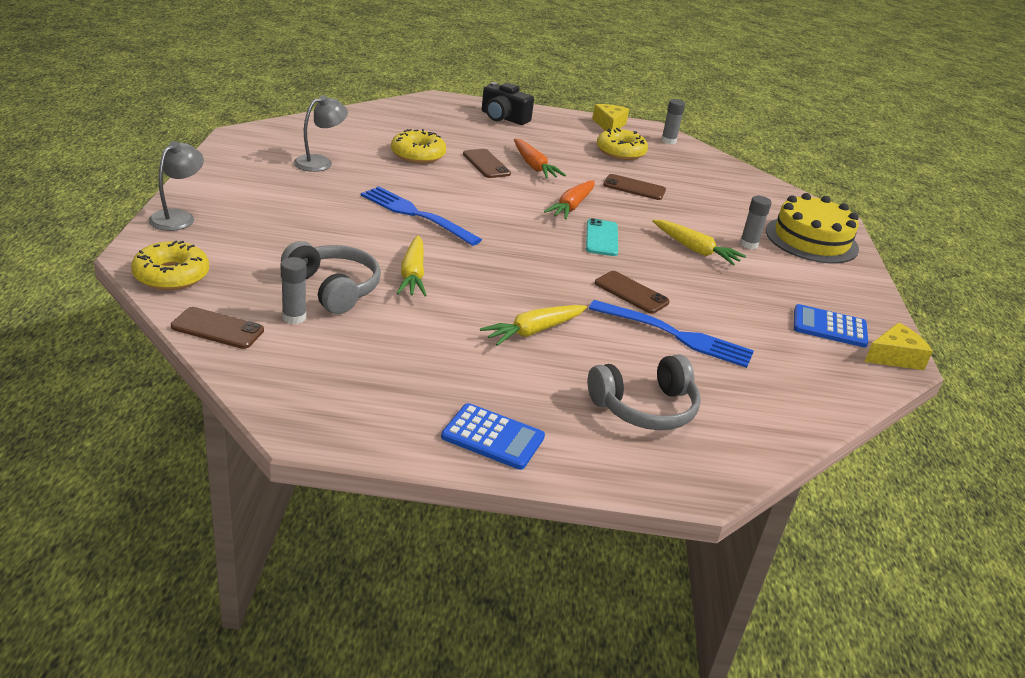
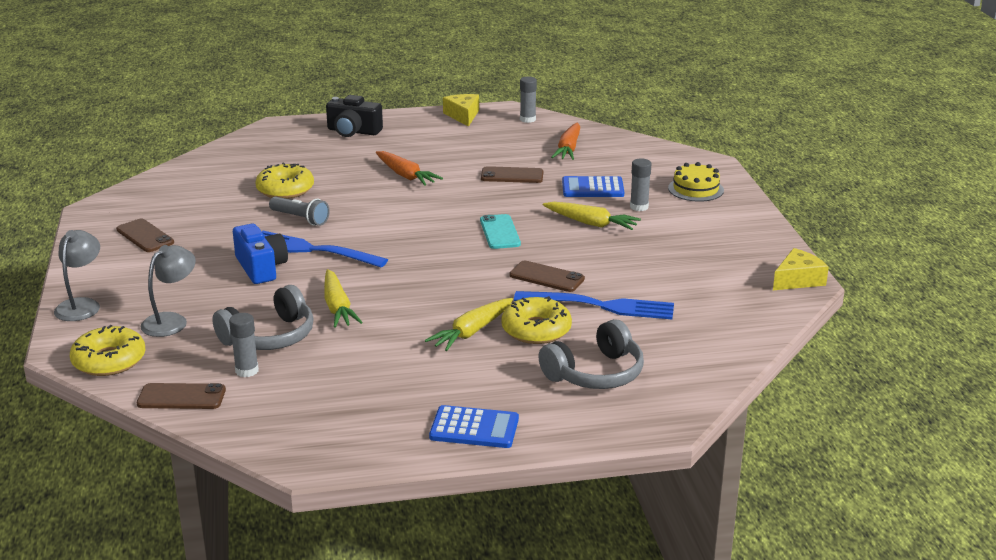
camera: 10 degrees left, 5 degrees down
(320, 162) = (191, 219): grey lamp -> grey lamp (171, 321)
(333, 288) = (270, 337): grey headphones -> grey headphones turned 105 degrees clockwise
(360, 220) = (261, 268): none -> blue camera
(418, 183) = (300, 219): none -> grey flashlight
(486, 164) = (357, 184): brown phone -> brown phone (145, 236)
(572, 206) = (459, 208): orange carrot -> orange carrot (568, 149)
(620, 152) = (485, 141): yellow donut -> yellow donut (536, 330)
(811, 240) = (695, 189): yellow cake -> yellow cake, size x0.61
(829, 327) = (734, 267): blue calculator -> blue calculator (592, 188)

